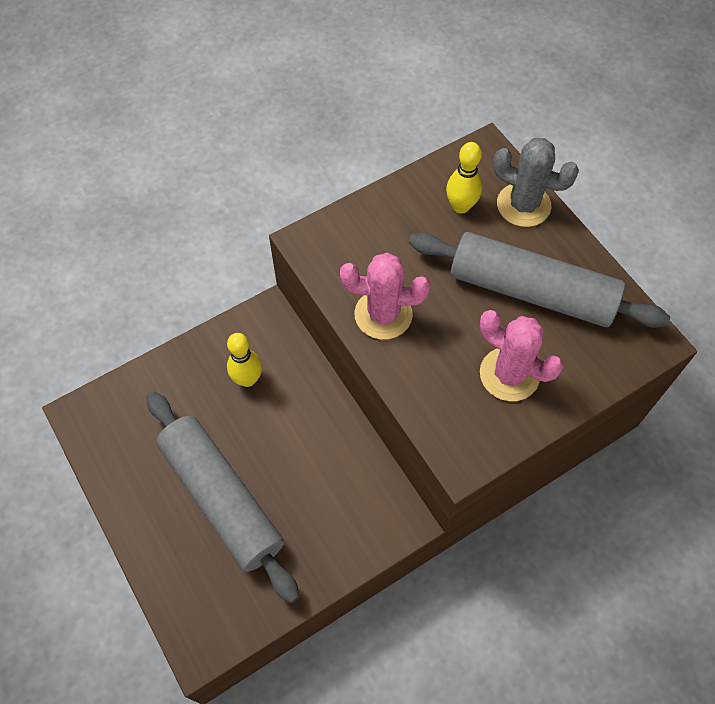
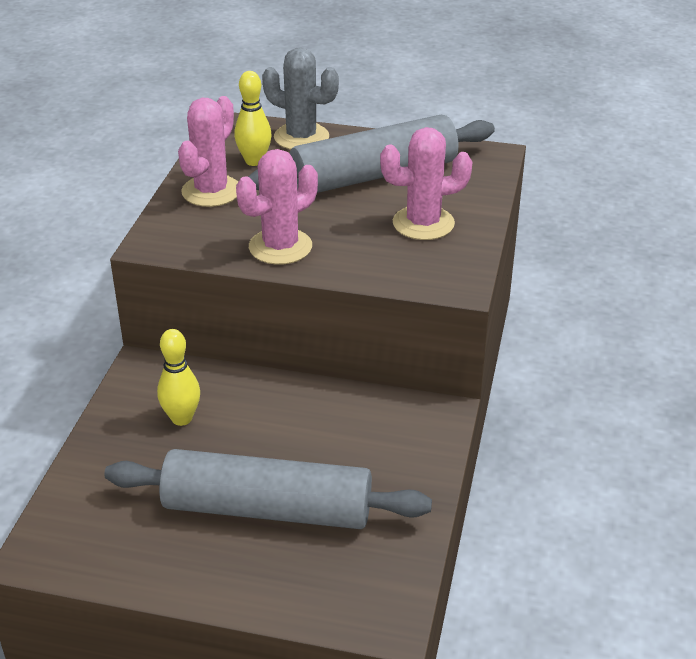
camera: 45 degrees left, 25 degrees down
(397, 217) = (211, 191): none -> pink cactus
(523, 205) = (301, 137): grey cactus -> grey cactus turned 45 degrees clockwise

